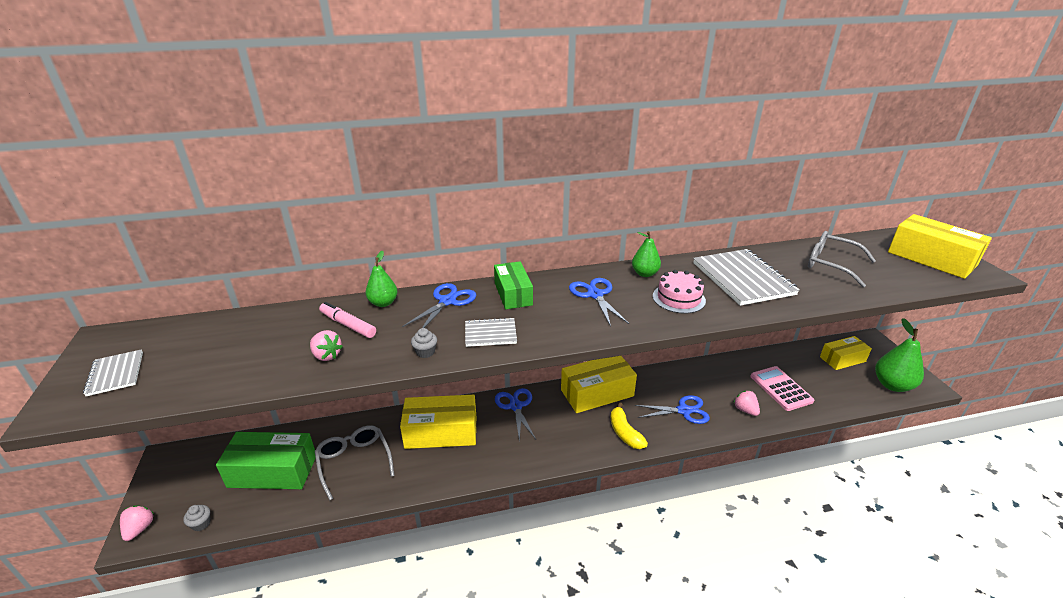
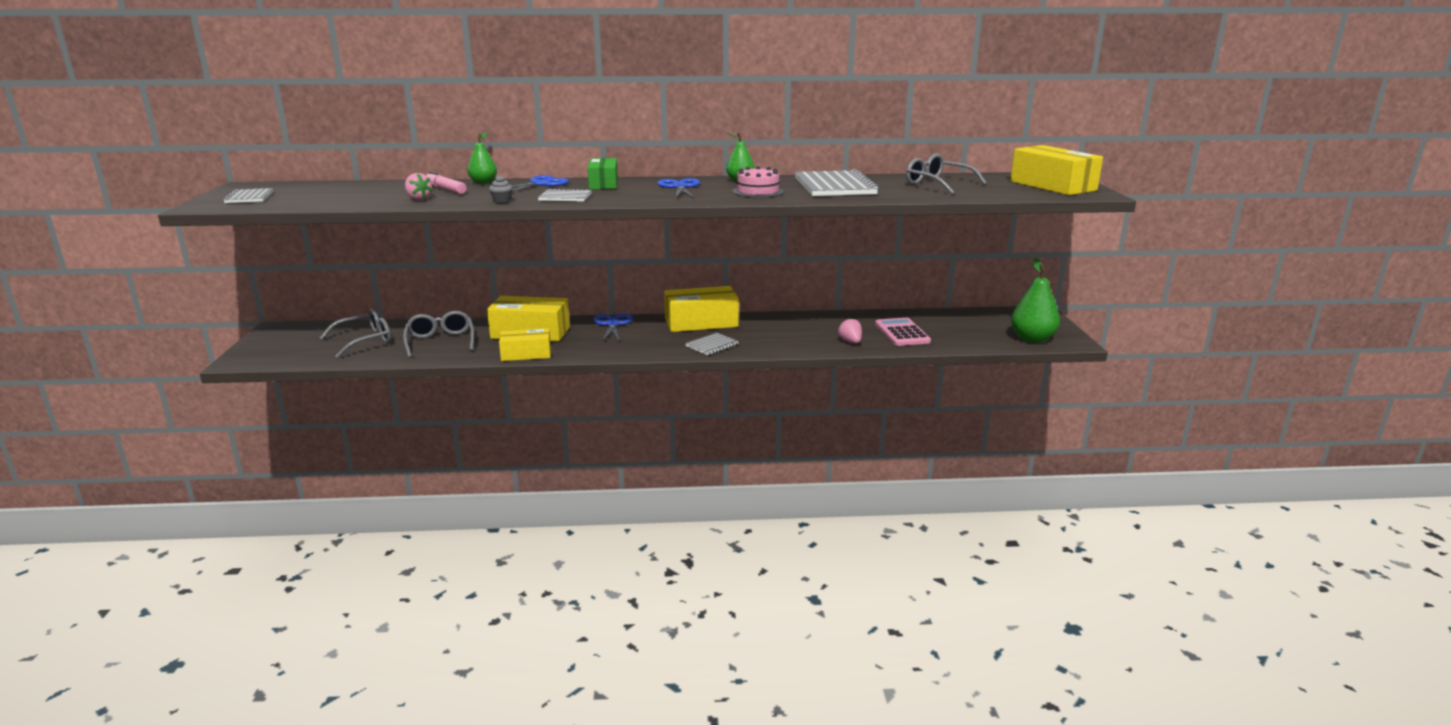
camera: 10 degrees right, 10 degrees down
(140, 529) = (242, 359): pink strawberry -> none
(201, 524) = (293, 360): grey cupcake -> none
(272, 471) = (365, 341): green box -> grey glasses
(624, 433) = (712, 345): yellow banana -> grey notebook
(684, 410) = (784, 338): blue scissors -> none
(842, 359) = (991, 321): yellow box -> yellow box (526, 354)

